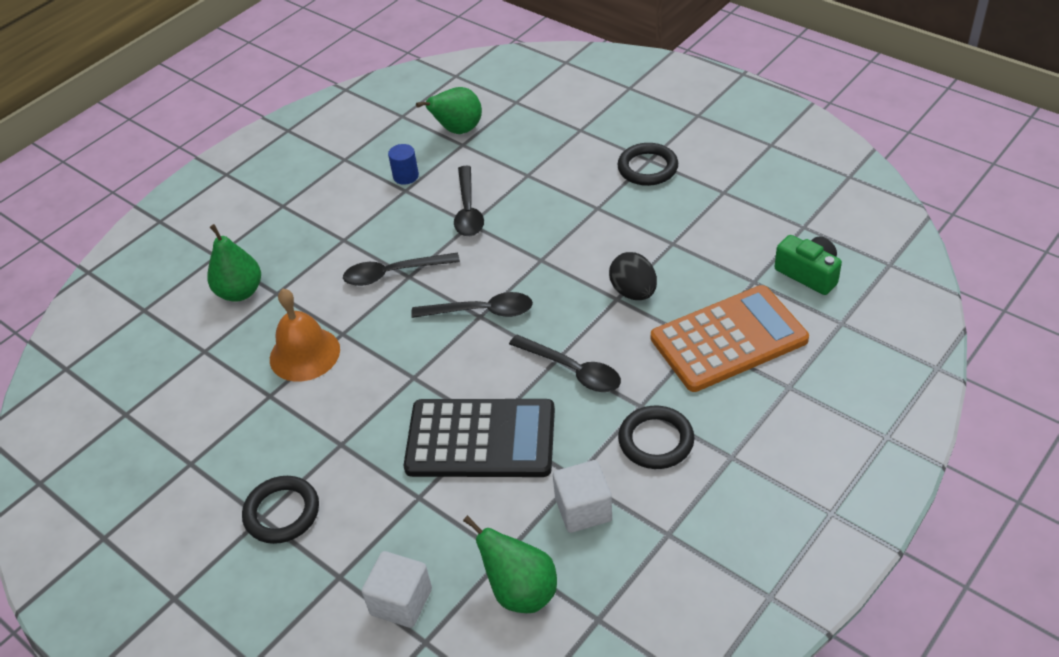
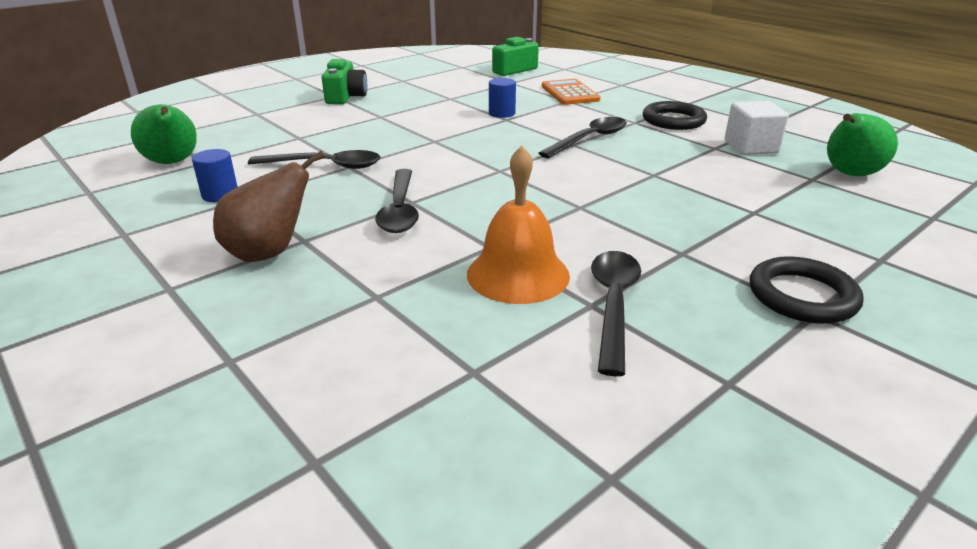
camera: 85 degrees left, 15 degrees down
(240, 292) = (350, 331): green pear -> none
(325, 230) = (269, 253): none -> brown pear
(401, 601) = (893, 226): white cube -> none
(481, 311) = (494, 169): black spoon -> black spoon (613, 305)
(481, 439) = (673, 179): black calculator -> none
(633, 292) = (502, 113): black egg -> blue cylinder
(647, 168) = (345, 97): black ring -> green camera
(728, 339) = (569, 93): orange calculator -> orange calculator, size x0.58

